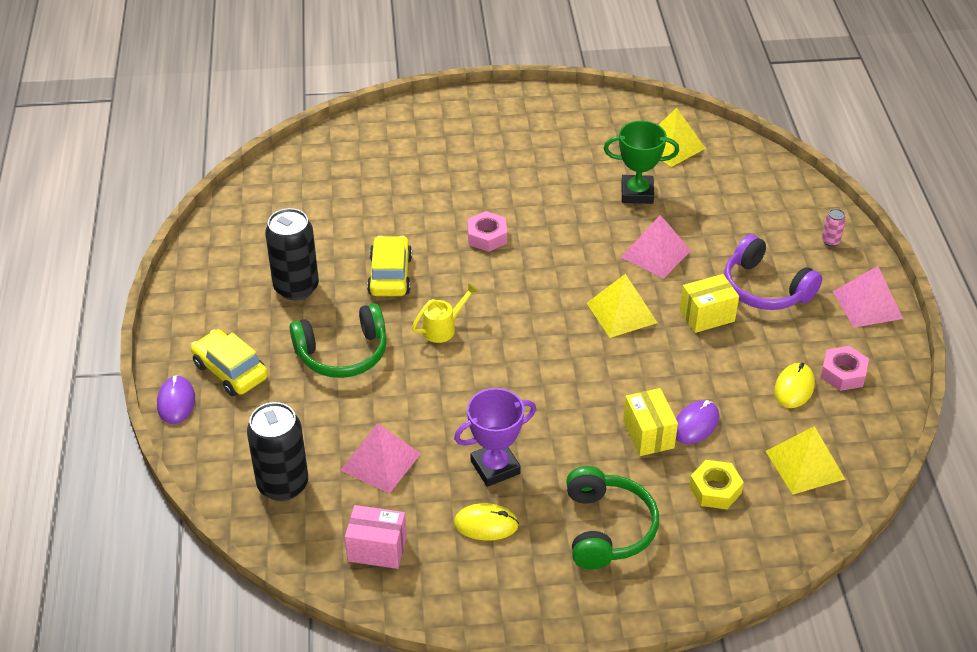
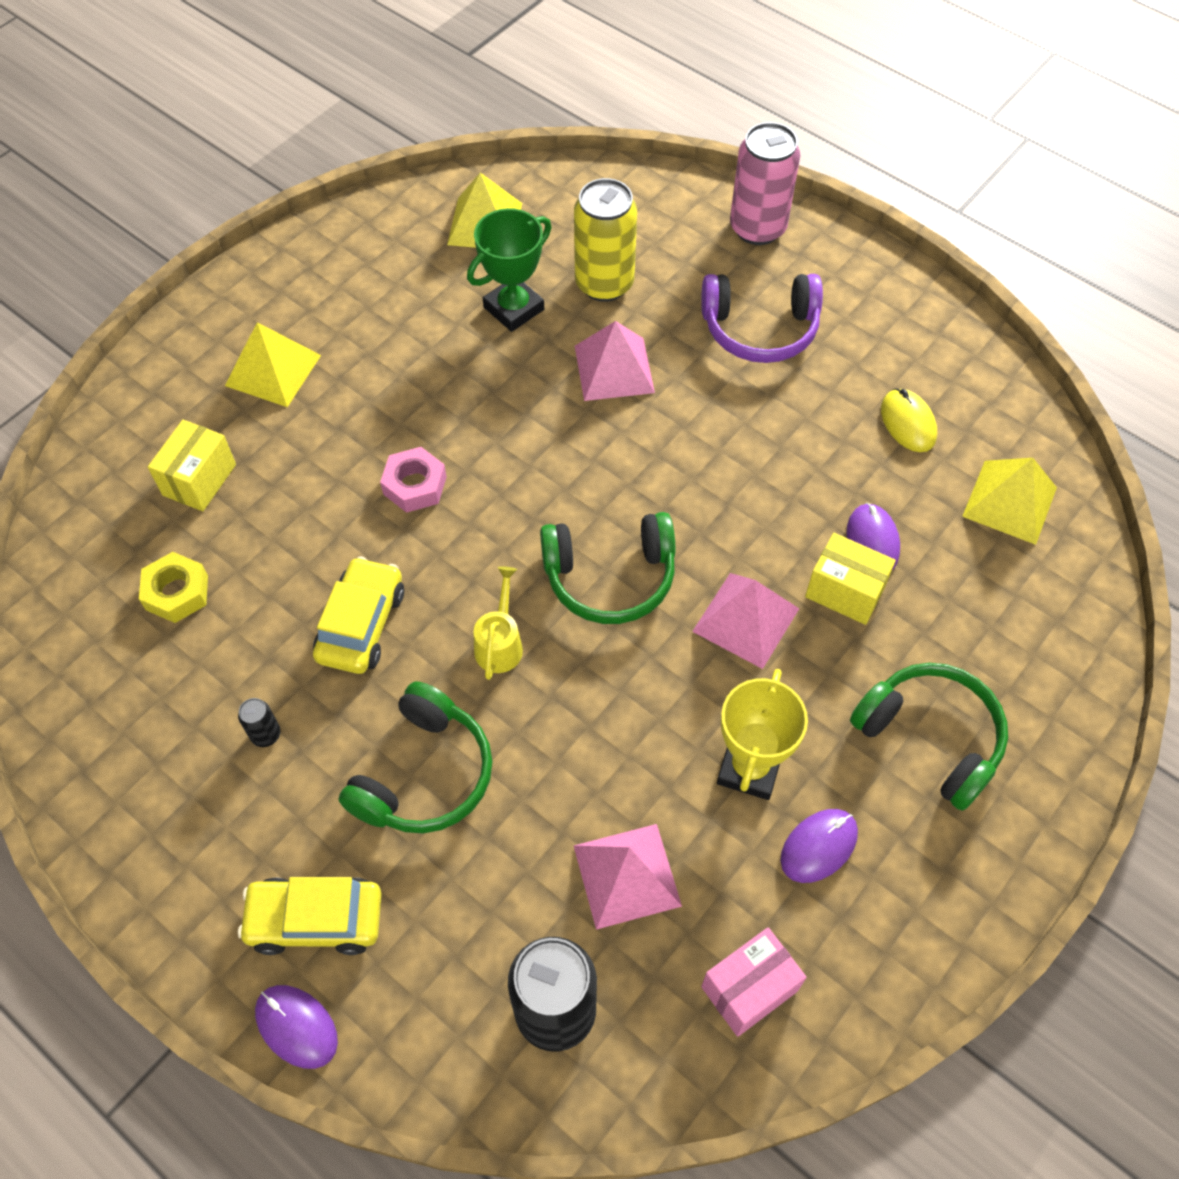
camera: 45 degrees left, 15 degrees up
(296, 287) = (266, 735): black can -> black can, size x0.43
(390, 275) = (361, 624): yellow car -> yellow car turned 60 degrees clockwise
(486, 524) = (818, 846): yellow mouse -> purple mouse
(495, 467) = (749, 768): purple trophy -> yellow trophy
(532, 340) = (610, 577): none -> green headphones
(621, 312) = (660, 468): yellow pyramid -> yellow pyramid (273, 370)
(702, 212) = (604, 284): none -> yellow can
(707, 316) = (743, 404): yellow box -> yellow box (199, 480)
(715, 489) = (970, 600): yellow nut -> yellow nut (177, 592)
(830, 241) = (757, 228): pink can -> pink can, size x2.34
(843, 373) = (929, 371): pink nut -> none
(867, 304) = (866, 276): pink pyramid -> pink pyramid (745, 620)

